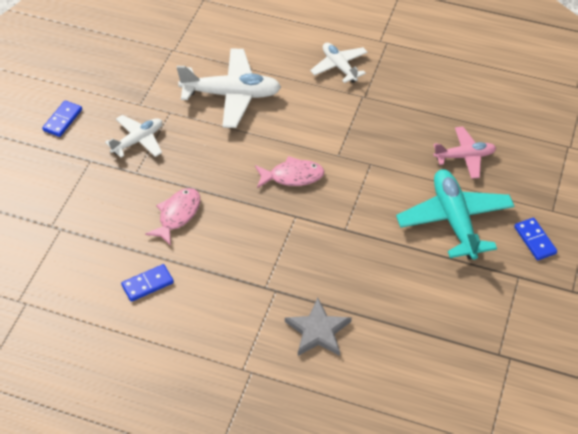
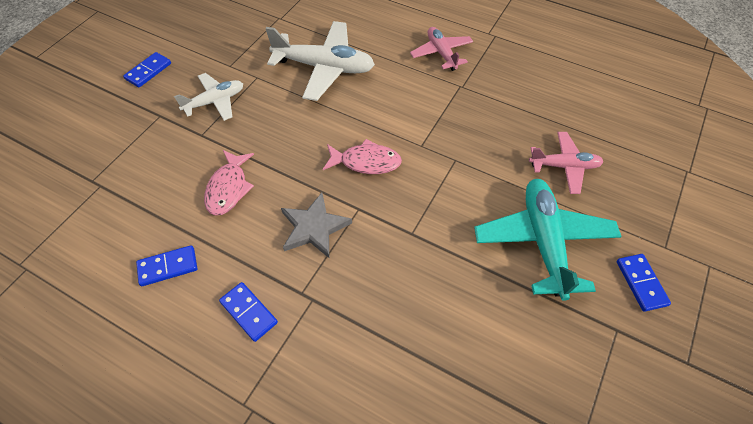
camera: 10 degrees right, 5 degrees up
(177, 215) = (228, 188): pink fish -> pink fish turned 150 degrees clockwise
(226, 307) = (248, 312): none -> blue domino
(318, 331) = (350, 365): grey star -> grey star (314, 227)
(339, 66) = (441, 53): white plane -> pink plane

